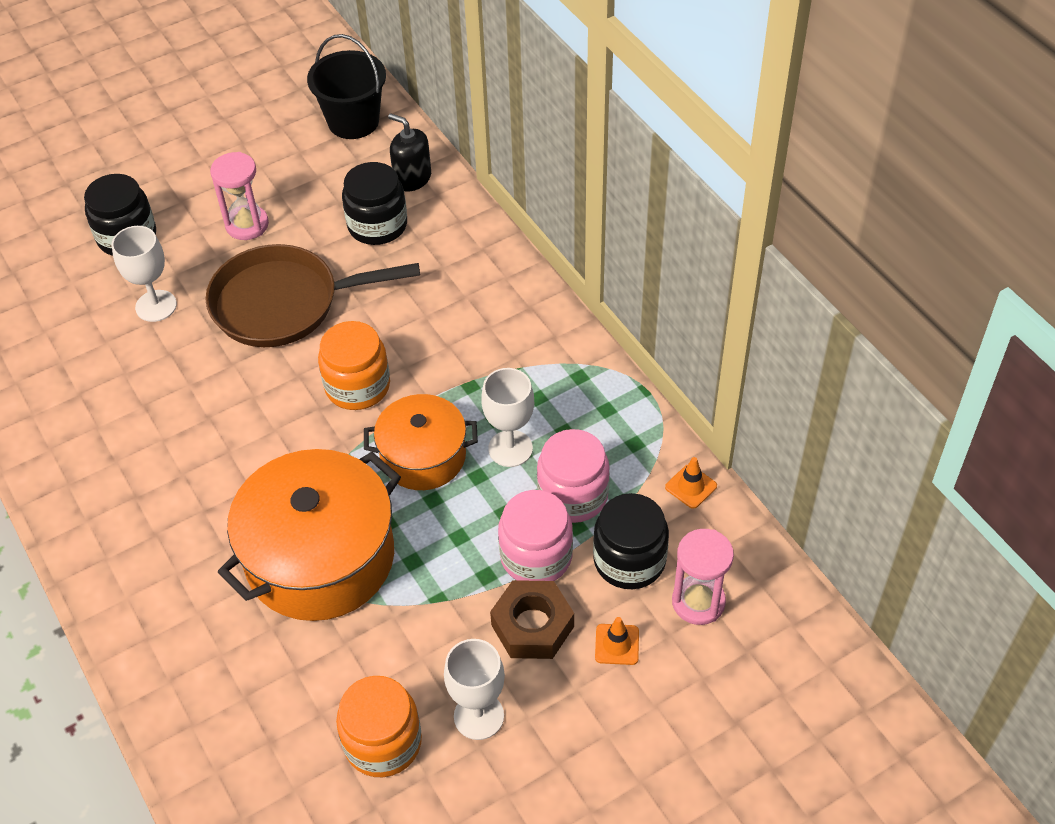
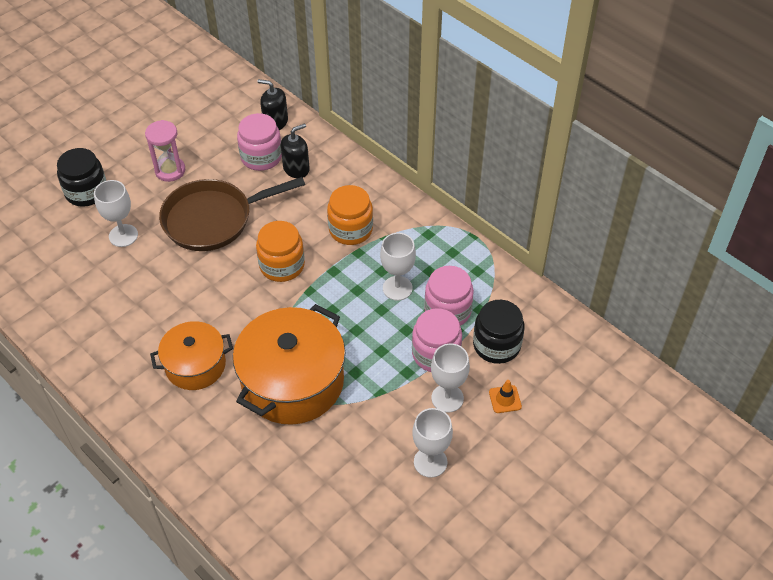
camera: 15 degrees left, 0 degrees up
(353, 121) = (222, 90): black bucket -> none
(377, 225) = (261, 157): black jar -> pink jar
(383, 742) = (373, 491): orange jar -> orange jar (350, 229)
(421, 250) = (296, 168): none -> black soap dispenser
(423, 456) = (341, 303): orange pot -> orange pot (195, 365)
(532, 626) = (447, 398): brown nut -> white goblet
(691, 486) = (521, 291): orange traffic cone -> none
(698, 602) = (548, 363): pink hourglass -> none

